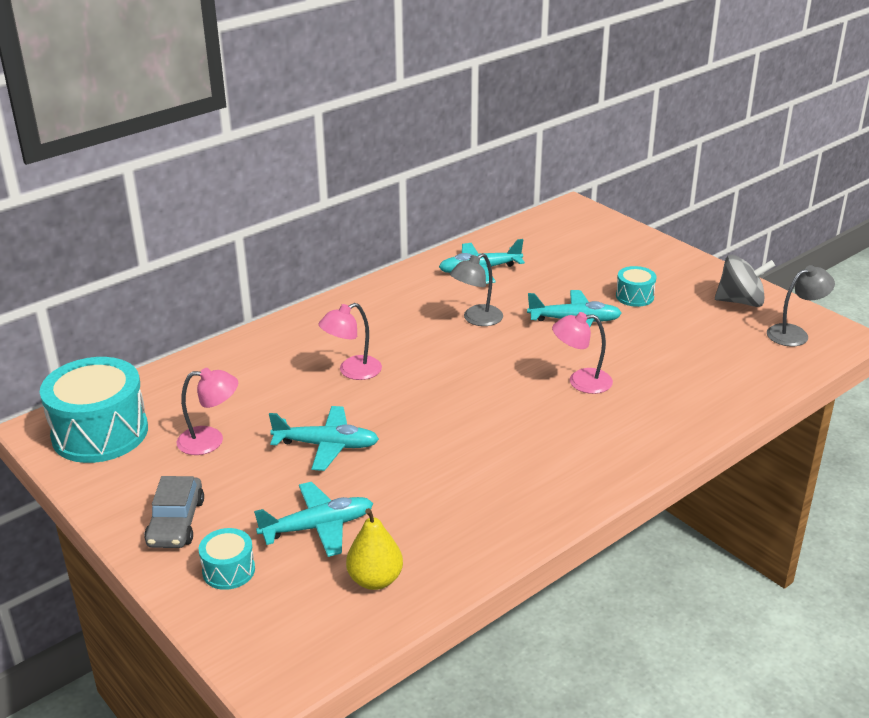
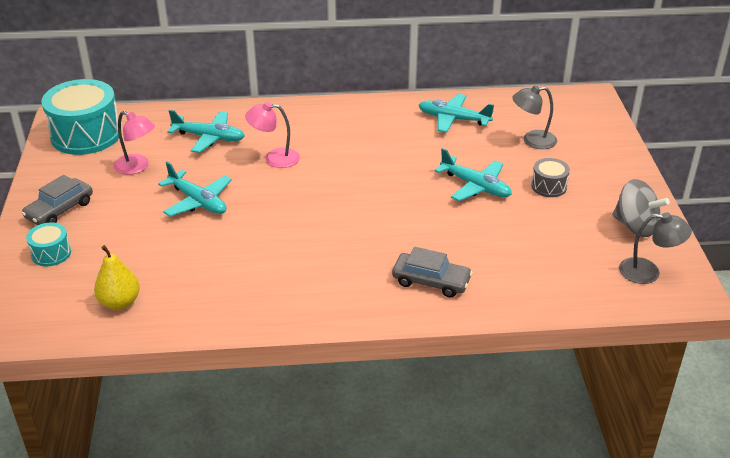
camera: 35 degrees right, 5 degrees up
(318, 527) = (129, 252): turquoise plane -> turquoise plane (209, 137)
(476, 319) = (404, 155): grey lamp -> grey lamp (532, 140)
(581, 382) = (420, 234): pink lamp -> none
(634, 296) = (549, 186): turquoise drum -> grey drum
(642, 418) = (431, 281): none -> grey car

